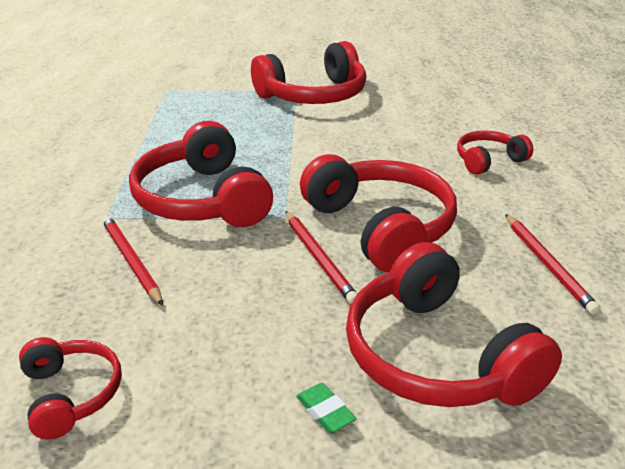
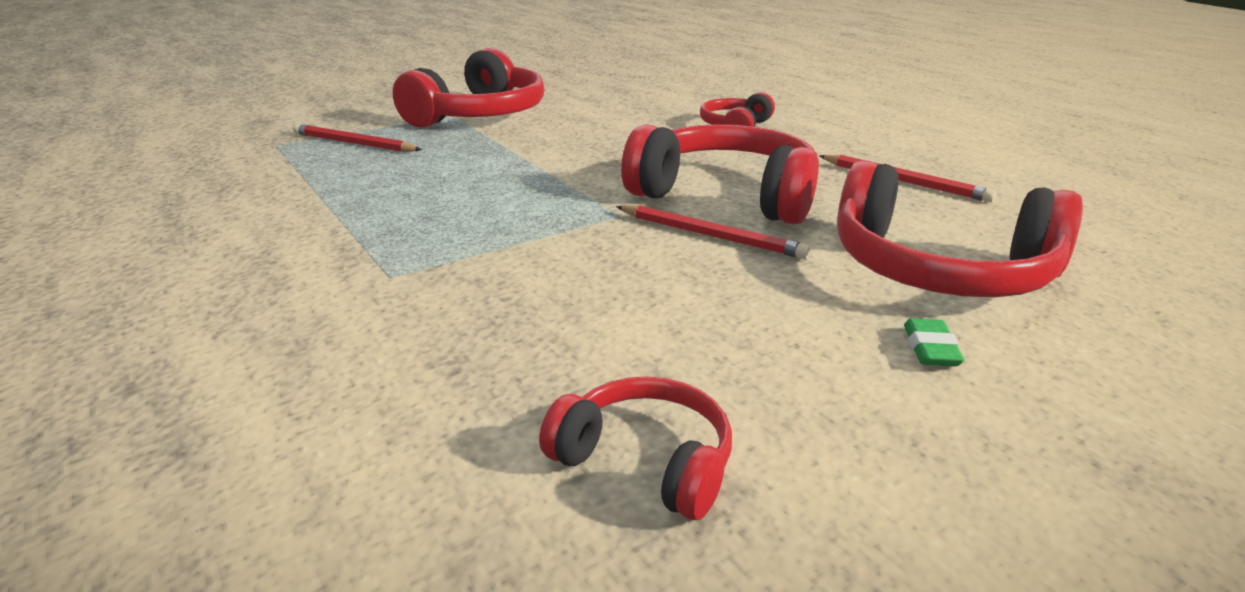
camera: 35 degrees left, 5 degrees down
(131, 261) = (499, 305): red pencil -> red pencil (354, 143)
(202, 200) = (495, 226): red headphones -> none
(325, 411) = (930, 349): green eraser -> green eraser turned 75 degrees clockwise

